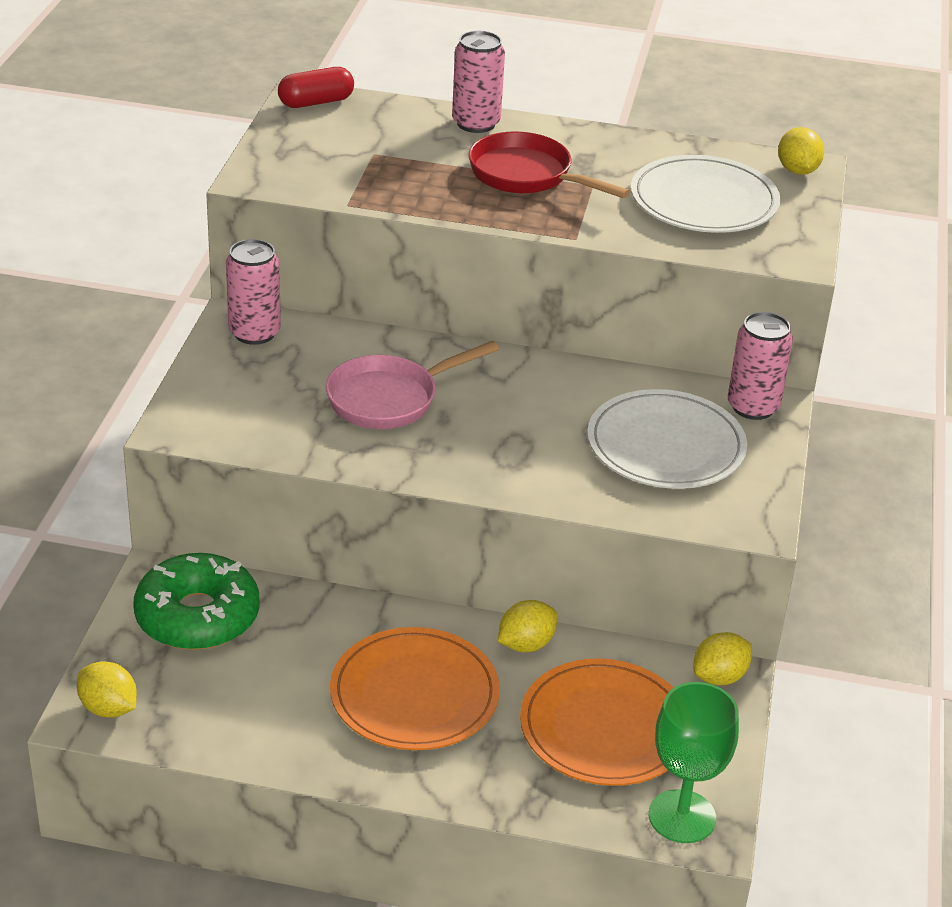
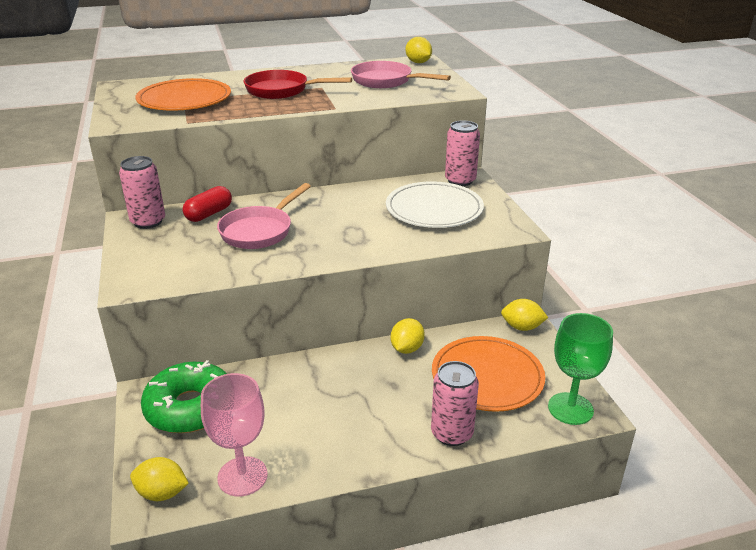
camera: 25 degrees left, 5 degrees down
(206, 726) = (242, 476): none -> pink goblet
(316, 102) = (129, 86): red capsule -> red capsule (209, 214)
(414, 694) = (364, 401): orange plate -> orange plate (184, 99)
(476, 123) = (232, 77): pink can -> pink can (452, 433)
(704, 201) = (386, 81): white plate -> pink pan
(719, 677) = (522, 327): yellow lemon -> yellow lemon turned 75 degrees clockwise

